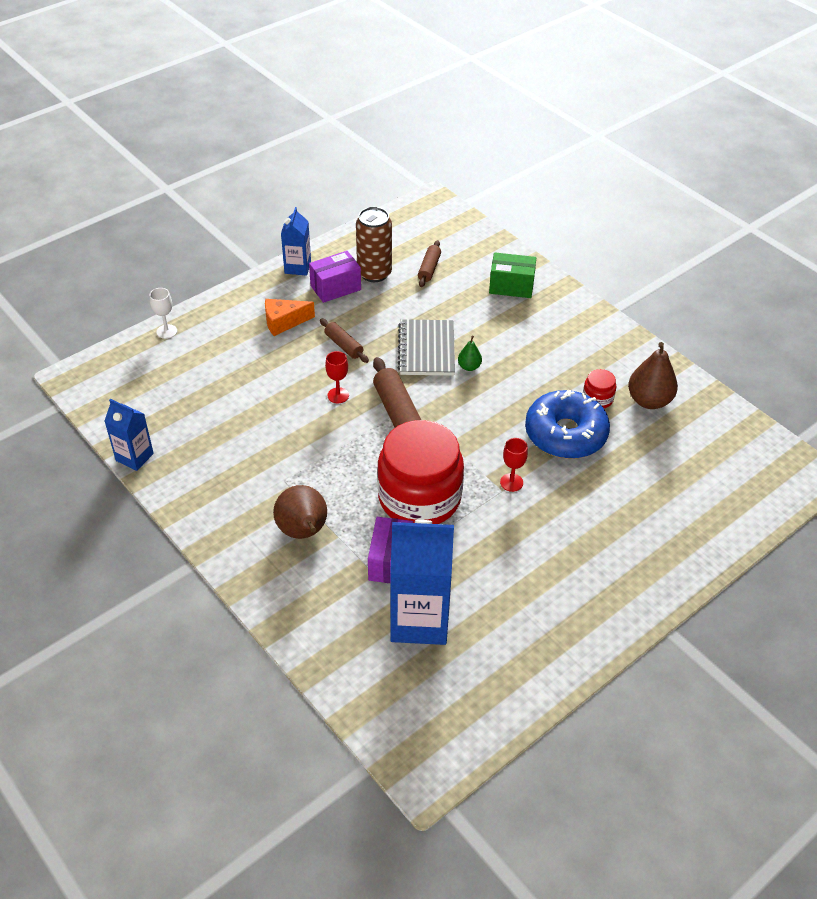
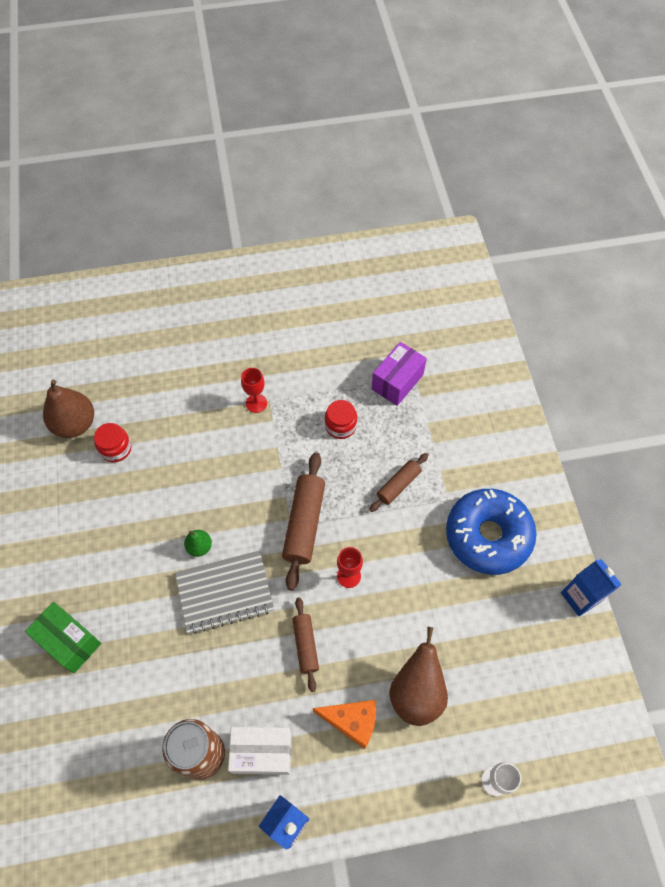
camera: 150 degrees left, 15 degrees up
(303, 532) = (454, 439): brown pear -> brown pear (416, 692)
(335, 288) = (262, 752): purple box -> white box
(419, 497) = (340, 426): red jar -> red jar, size x0.41
(419, 620) = (402, 329): blue carton -> none
(426, 349) = (225, 593): grey notebook -> grey notebook turned 45 degrees clockwise
(429, 268) = (134, 726): brown rolling pin -> brown rolling pin (398, 485)
(565, 434) = (175, 426): blue donut -> blue donut (488, 535)

